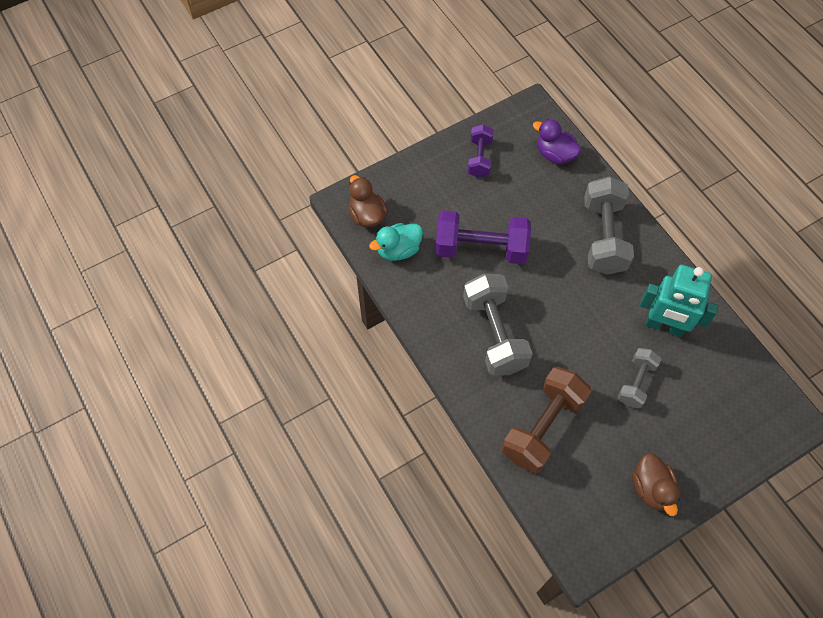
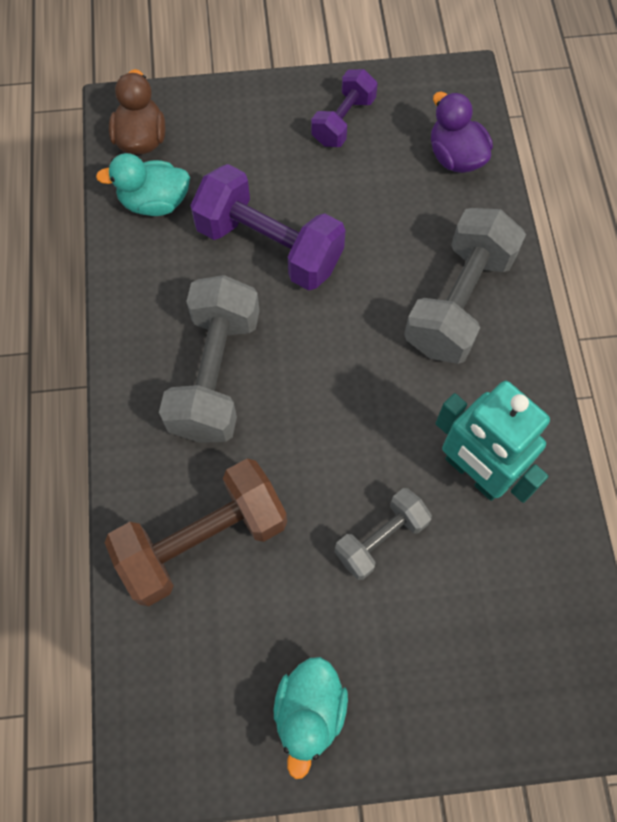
camera: 25 degrees right, 5 degrees up
(651, 489) = (309, 712): brown duck -> turquoise duck

